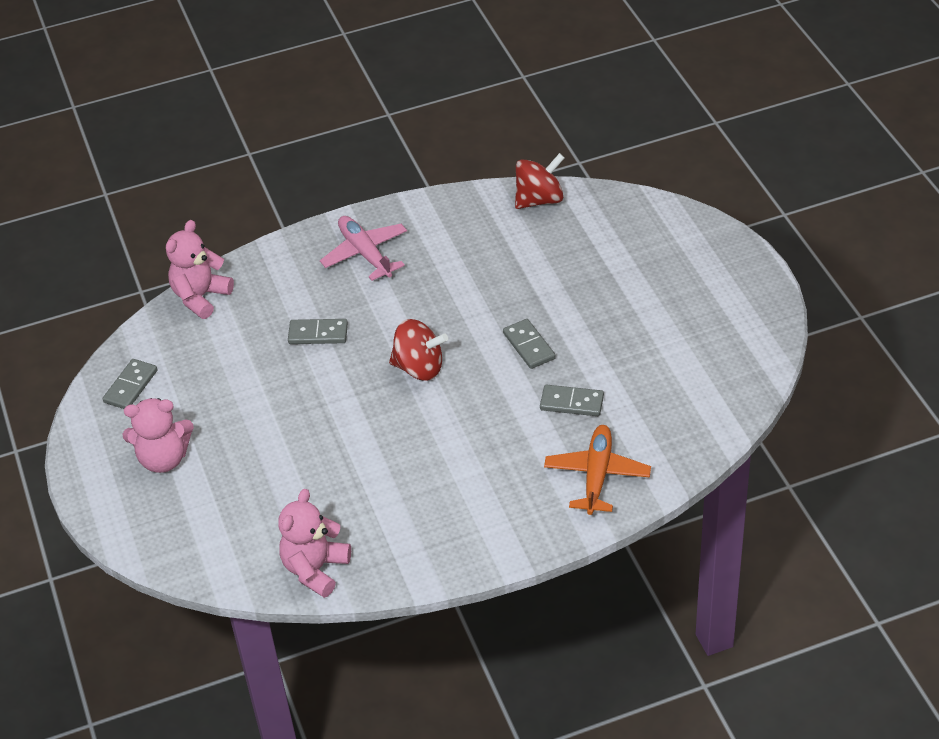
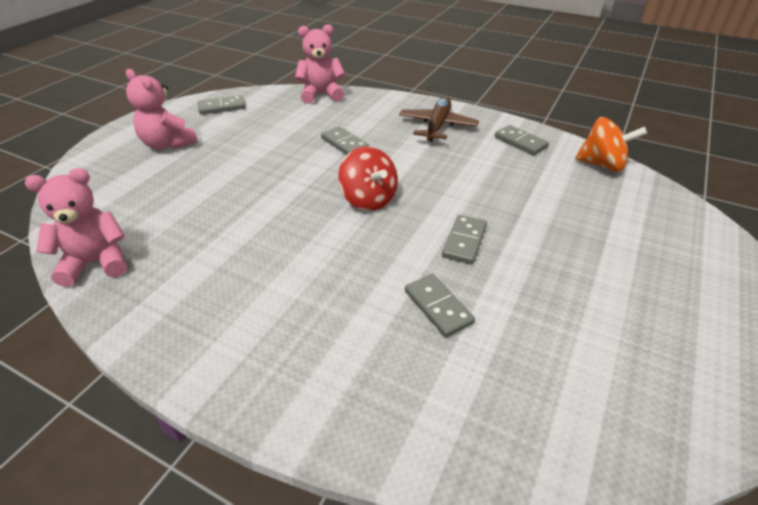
camera: 45 degrees right, 5 degrees down
(365, 253) = (437, 126): pink plane -> brown plane
(454, 221) = (520, 142): none -> grey domino
(539, 199) = (602, 165): red spinning top -> orange spinning top
(597, 475) = (369, 388): orange plane -> none

